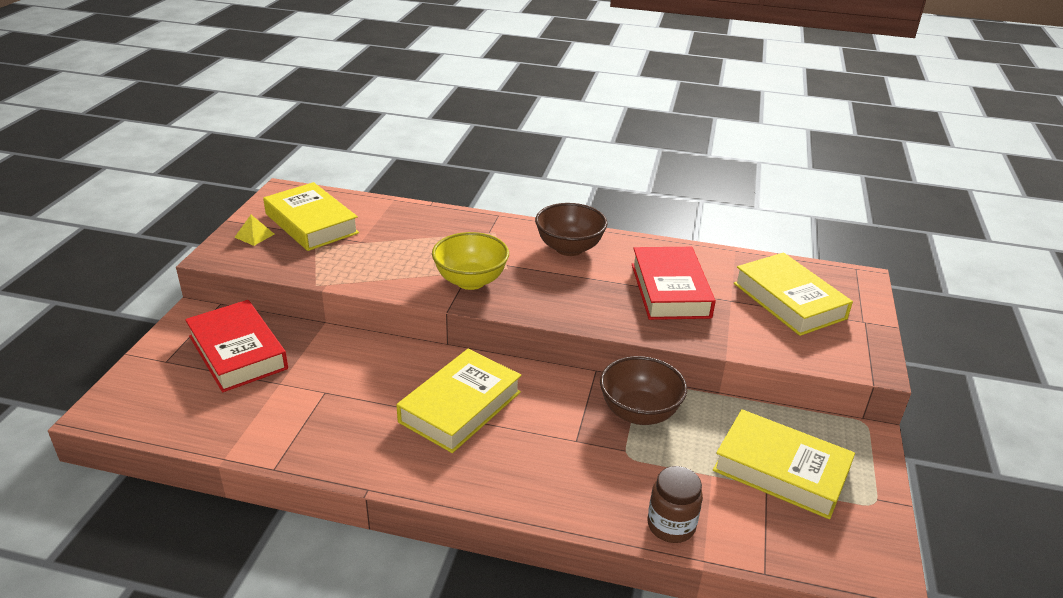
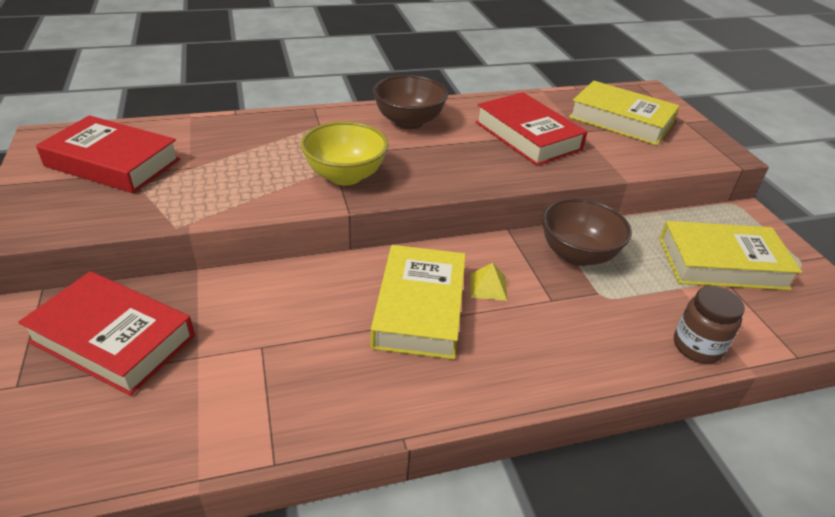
camera: 30 degrees left, 5 degrees up
(254, 235) = (48, 193): yellow pyramid -> yellow pyramid (488, 286)
(311, 223) = (113, 163): yellow book -> red book

